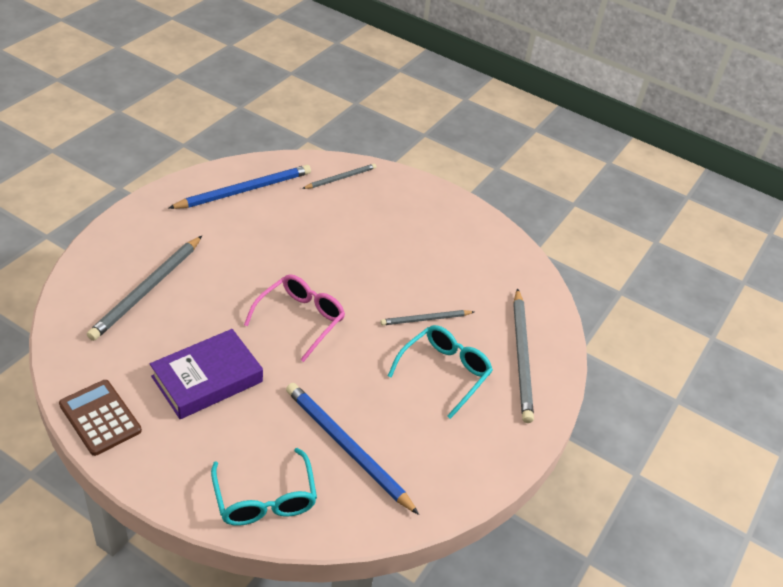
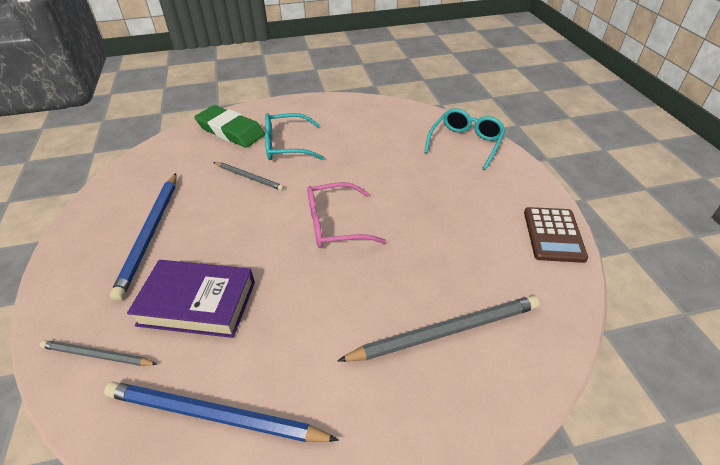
camera: 130 degrees left, 0 degrees up
(207, 379) = (449, 220): purple book -> purple book (197, 303)
(347, 448) = (393, 142): blue pencil -> blue pencil (150, 234)
(521, 357) = (231, 131): grey pencil -> green eraser

